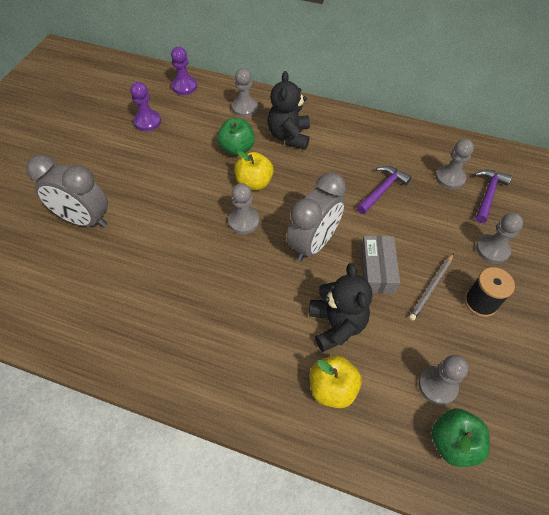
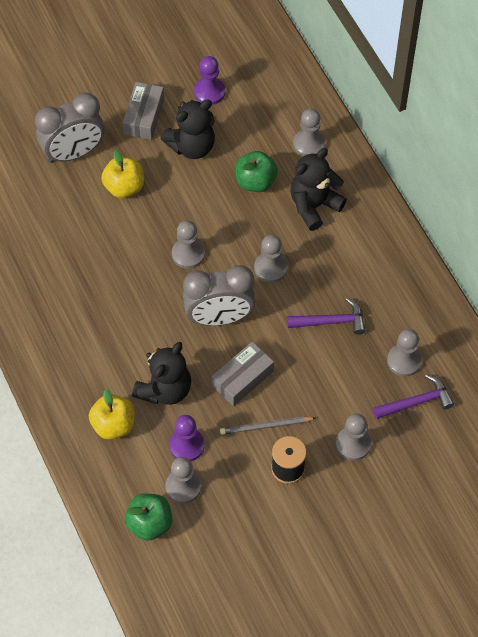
camera: 45 degrees right, 5 degrees up
(84, 220) = (74, 153): grey clock -> grey clock turned 90 degrees counterclockwise
(116, 163) = (144, 116): none -> grey box
(170, 158) = (192, 146): none -> black teddy bear
(184, 86) = (280, 76): purple pawn -> purple pawn (186, 445)
(254, 183) = (233, 227): yellow apple -> yellow apple (124, 187)
(307, 189) = (270, 268): none -> grey pawn

